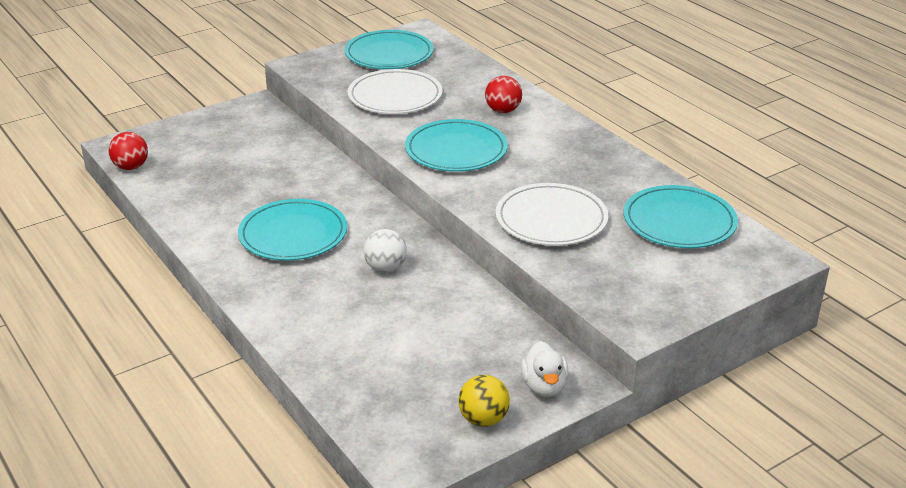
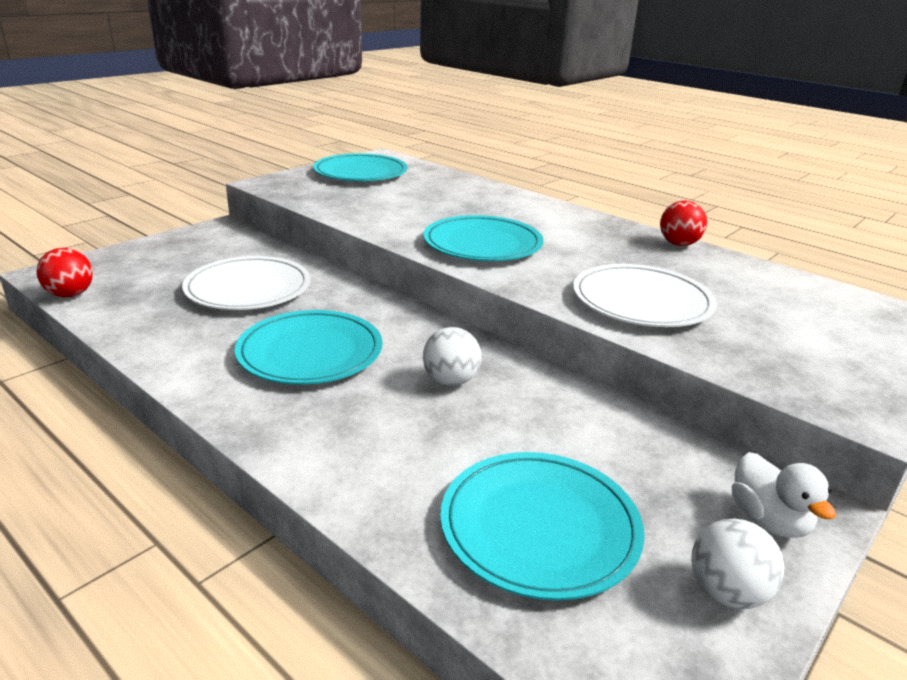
camera: 15 degrees left, 5 degrees down
(395, 96) = (385, 203): white plate -> white plate (248, 288)
(483, 419) = (726, 592): yellow ball -> white ball
(503, 111) = (508, 209): red ball -> red ball (678, 244)
(679, 222) = (781, 292): turquoise plate -> turquoise plate (539, 527)

